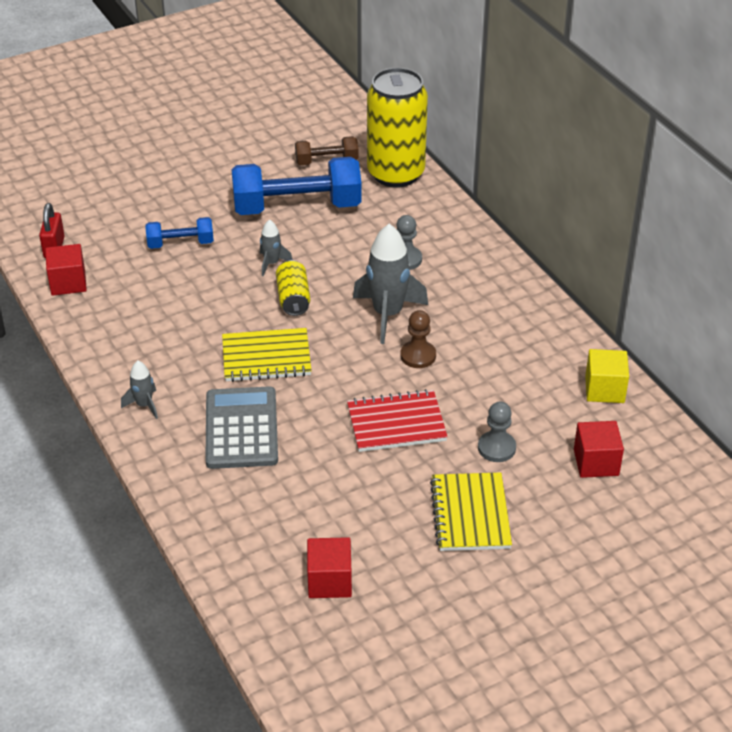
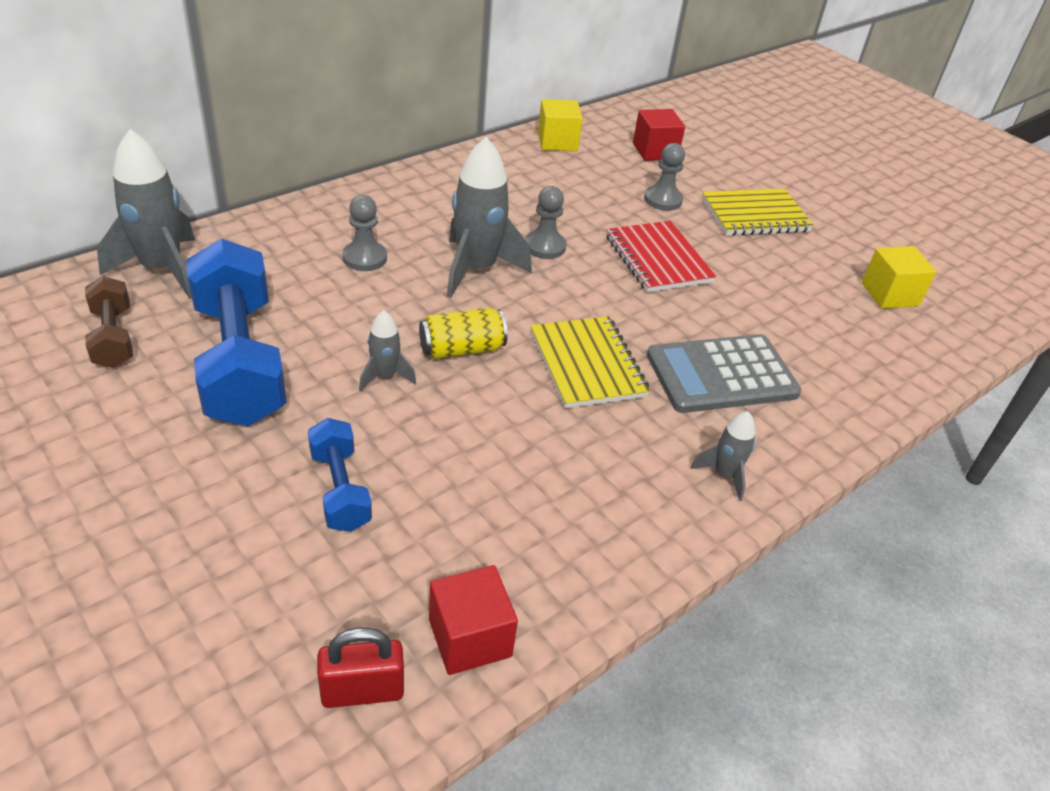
camera: 105 degrees left, 0 degrees up
(329, 581) = (889, 294): red cube -> yellow cube
(396, 174) = (162, 269): yellow can -> grey rocket
(418, 356) = (545, 246): brown pawn -> grey pawn

